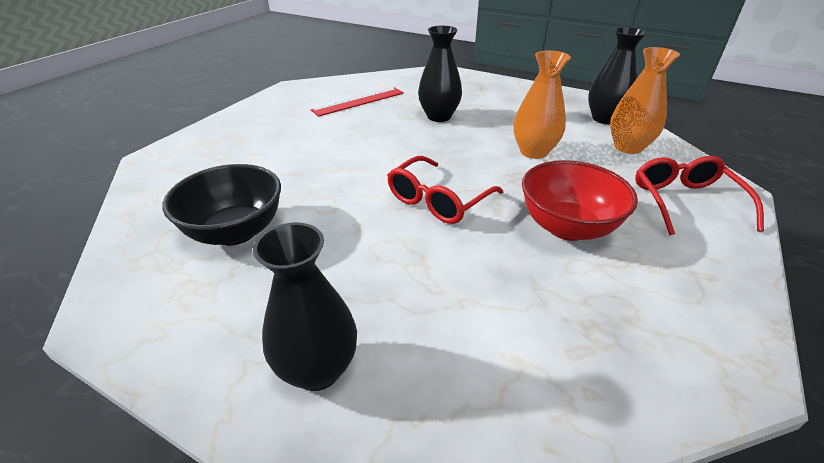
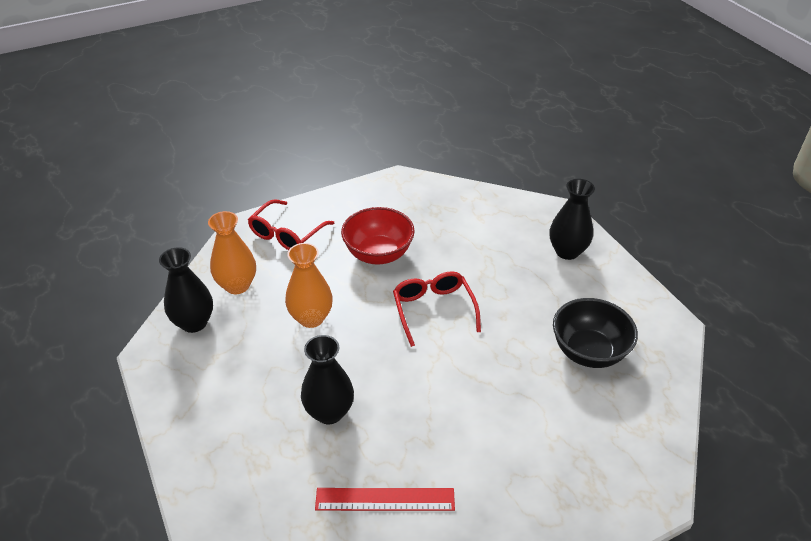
camera: 145 degrees left, 5 degrees up
(438, 200) = (433, 310): red glasses -> red glasses turned 90 degrees counterclockwise

